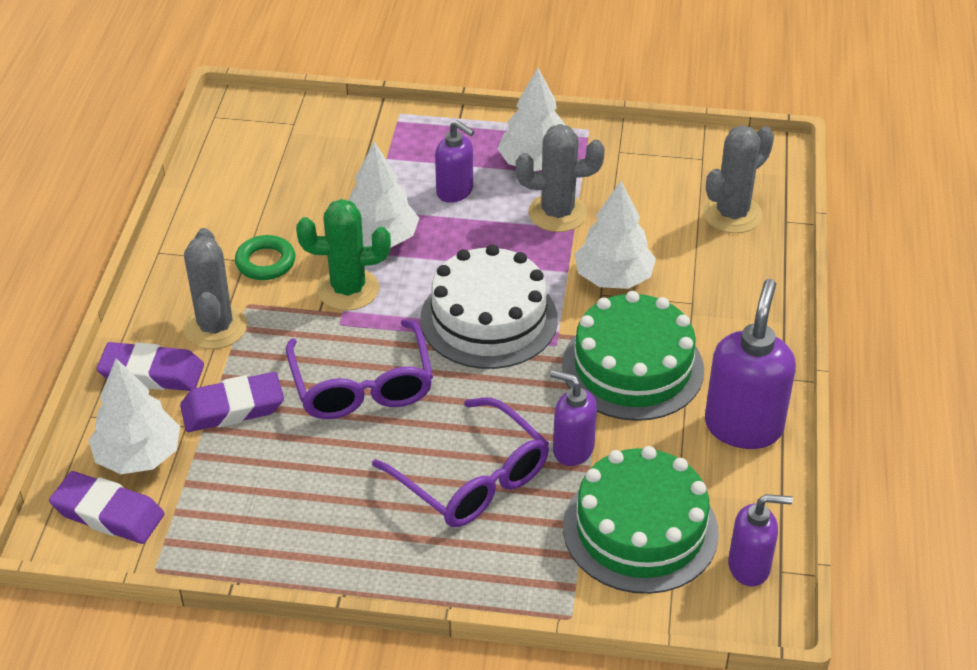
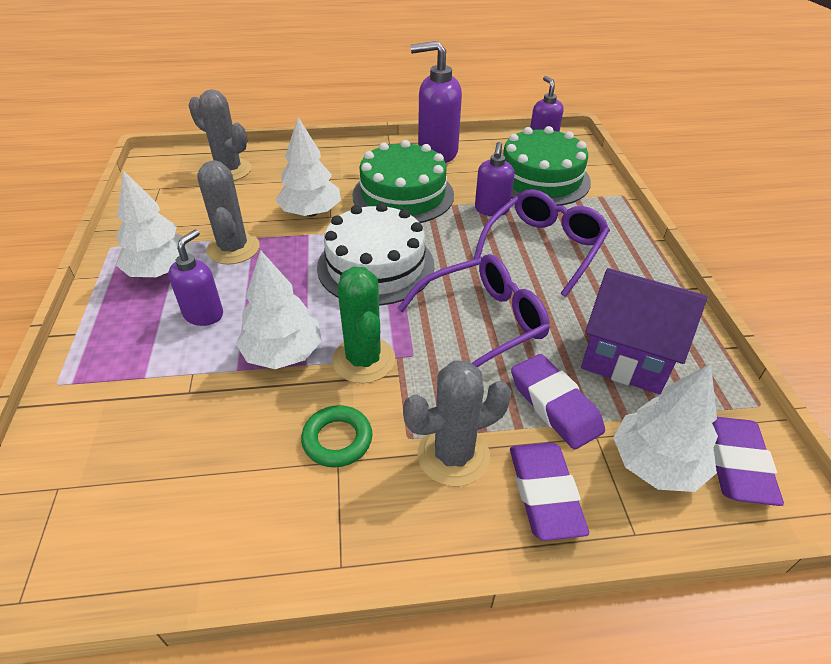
camera: 105 degrees left, 0 degrees up
(262, 485) = (626, 359): none -> purple house

